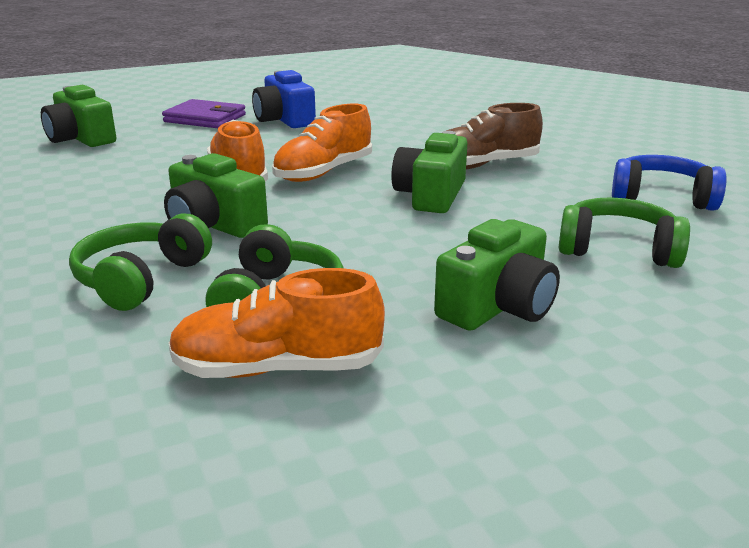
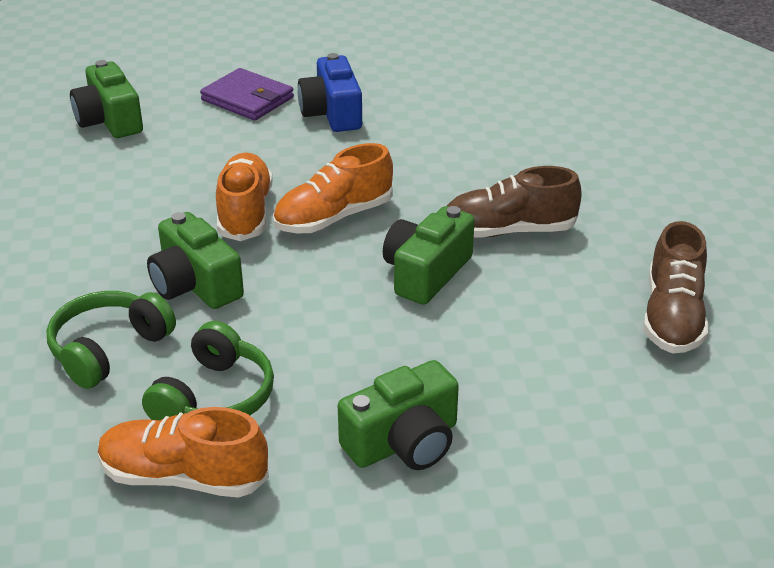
camera: 15 degrees right, 10 degrees up
(618, 249) = (567, 388): green headphones -> none
(662, 197) = (672, 317): blue headphones -> brown shoe

